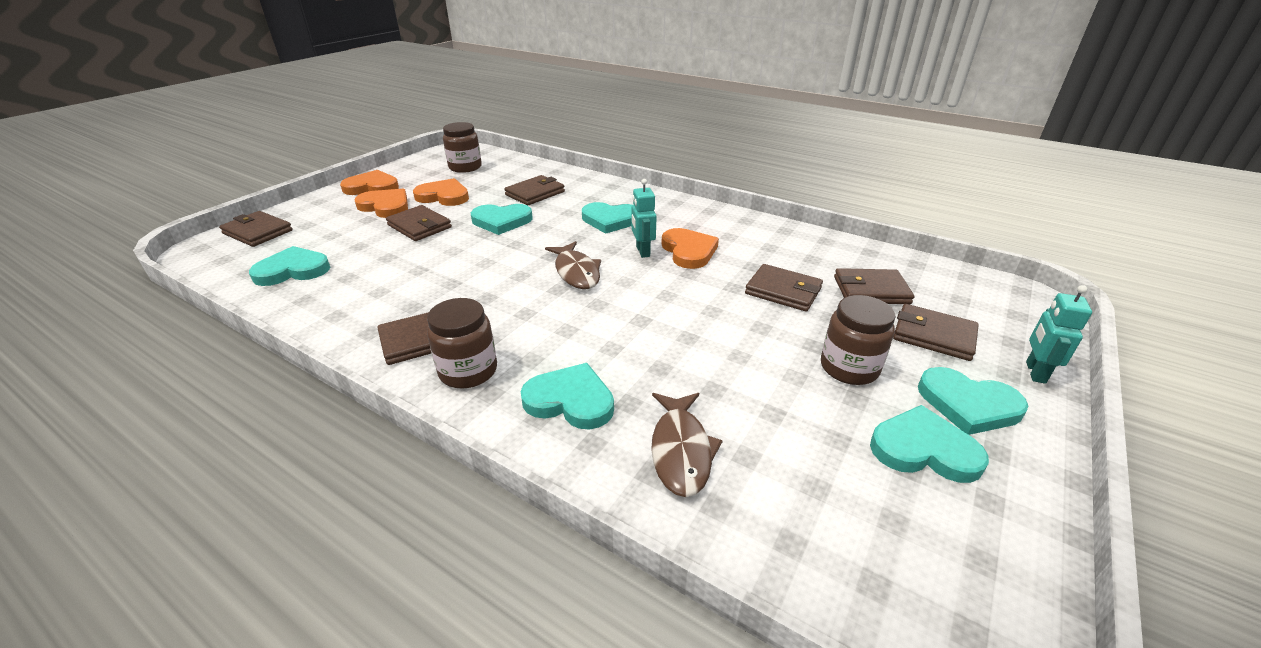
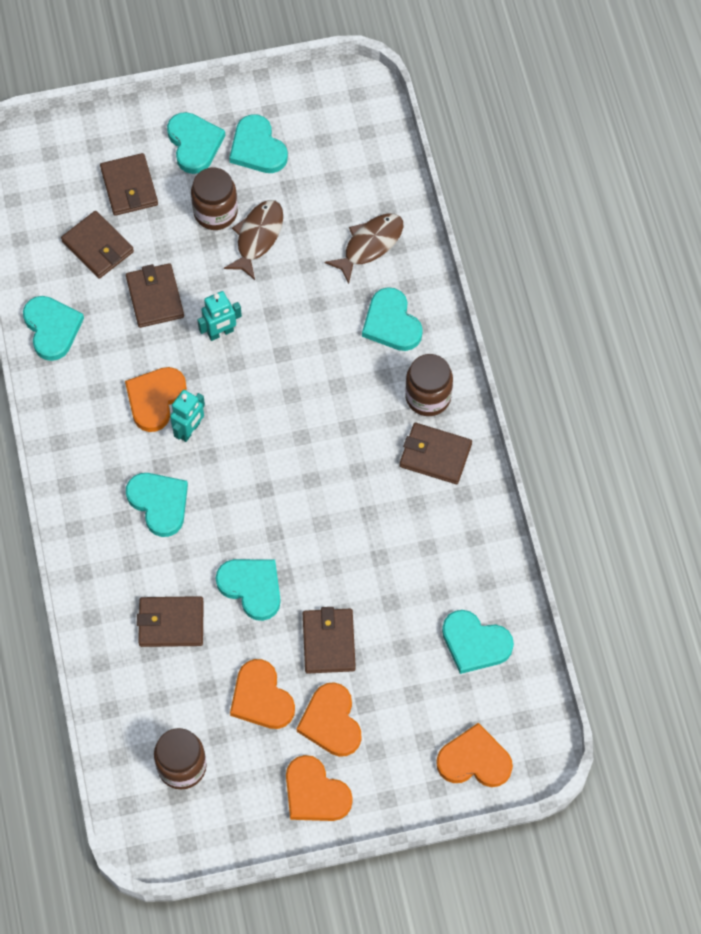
camera: 135 degrees left, 30 degrees up
(258, 232) = (474, 760): brown wallet -> orange heart
(576, 272) = (267, 446): brown fish -> brown fish (258, 237)
(807, 242) = (52, 328): none -> turquoise heart
(1035, 372) = (124, 124): turquoise robot -> turquoise robot (220, 333)

